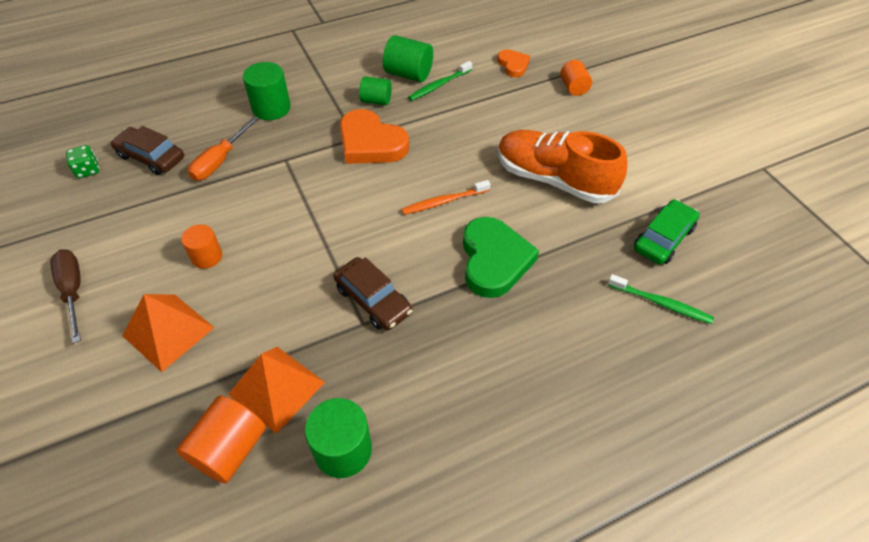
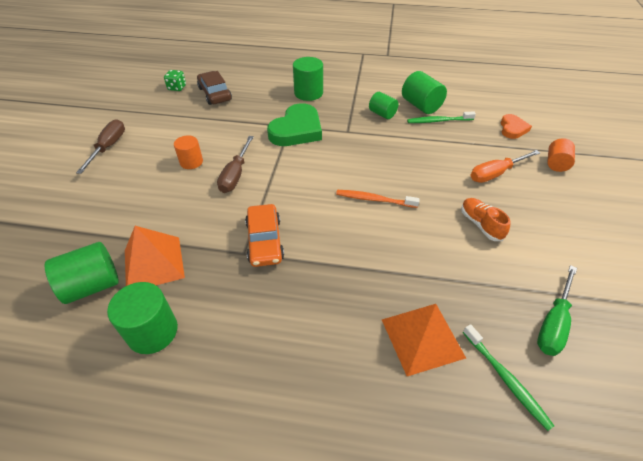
camera: 35 degrees right, 5 degrees down
(168, 331) = (130, 194): orange pyramid -> orange pyramid (422, 338)
(220, 161) = (250, 111): orange screwdriver -> orange screwdriver (495, 174)
(229, 449) = (92, 285): orange cylinder -> green cylinder
(275, 246) = (236, 175): none -> brown screwdriver
(371, 143) = (355, 139): orange heart -> none
(373, 300) = (264, 241): brown car -> orange car
(494, 260) = (377, 260): green heart -> green heart (297, 130)
(554, 179) = (480, 224): orange shoe -> orange shoe, size x0.47
(663, 238) = (553, 323): green car -> green screwdriver

